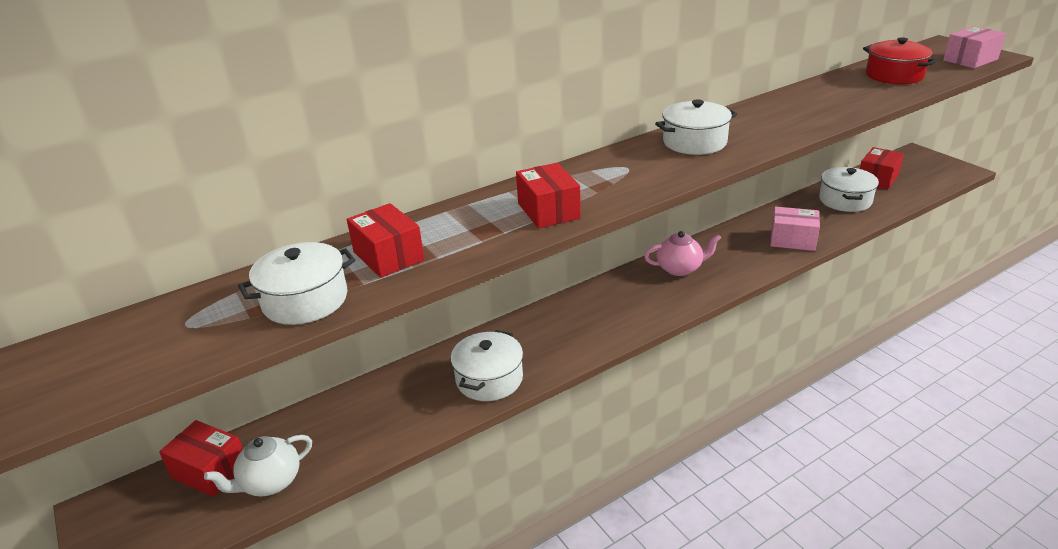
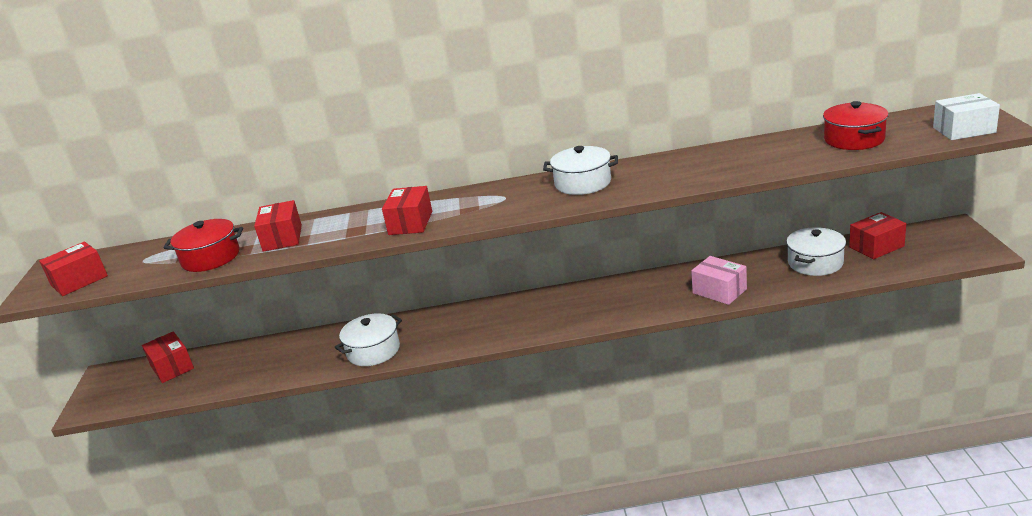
camera: 30 degrees right, 5 degrees down
(96, 377) = (79, 281): none -> red box
(270, 482) = (195, 383): white teapot -> none
(305, 300) = (211, 258): white pot -> red pot
(680, 268) = (593, 297): pink teapot -> none
(970, 60) = (964, 130): pink box -> white box

